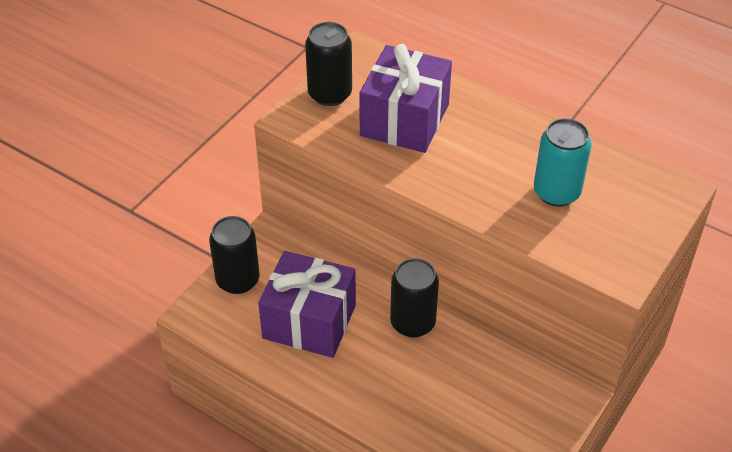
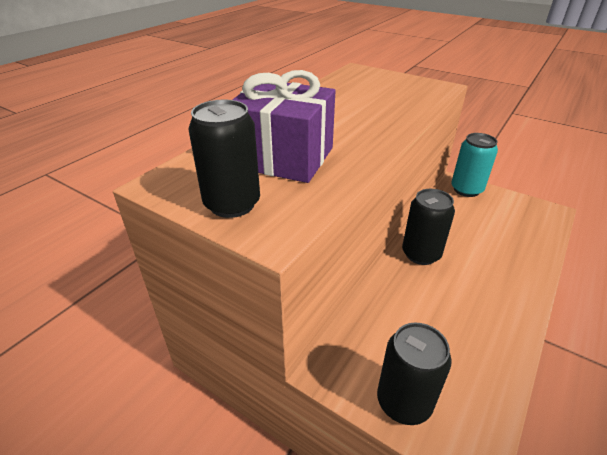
camera: 90 degrees left, 10 degrees down
(309, 321) = (443, 326): purple gift -> none
(556, 192) = (369, 100): turquoise can -> turquoise can (466, 189)

